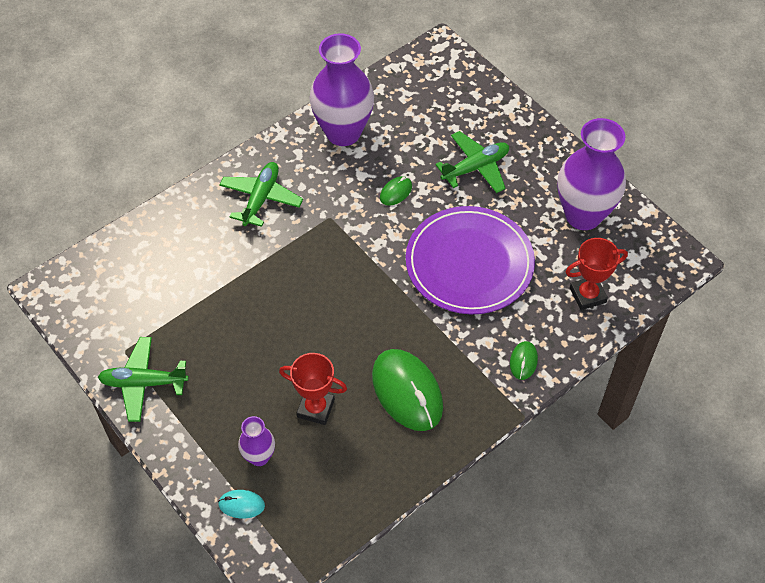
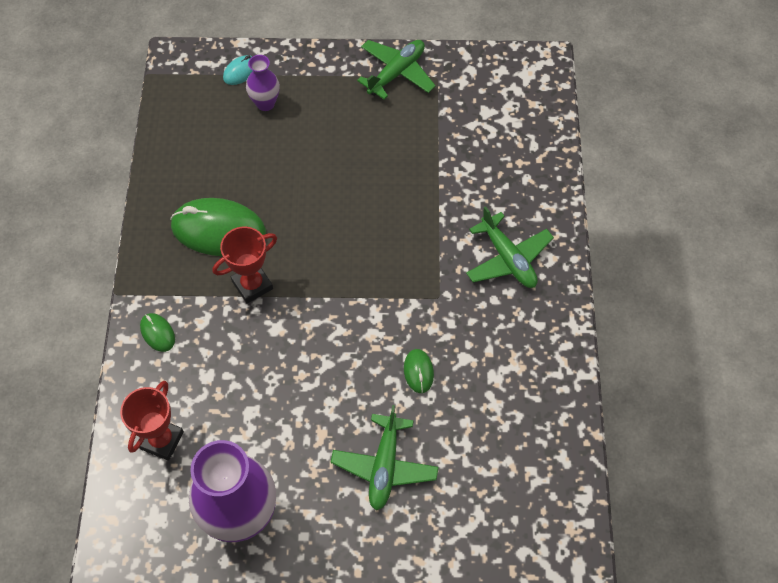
camera: 130 degrees right, 5 degrees up
(316, 408) = (267, 162): red trophy -> red trophy (252, 285)
(343, 132) = (531, 381): purple vase -> none
(469, 263) = (286, 370): purple plate -> none

